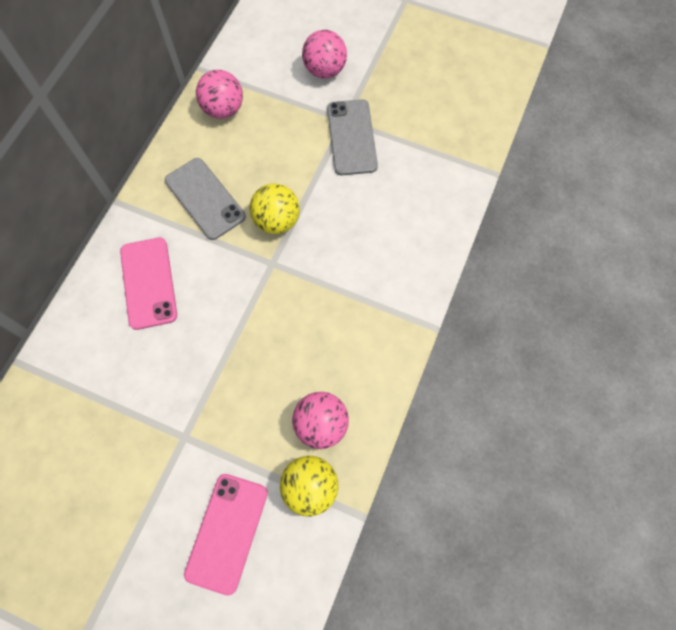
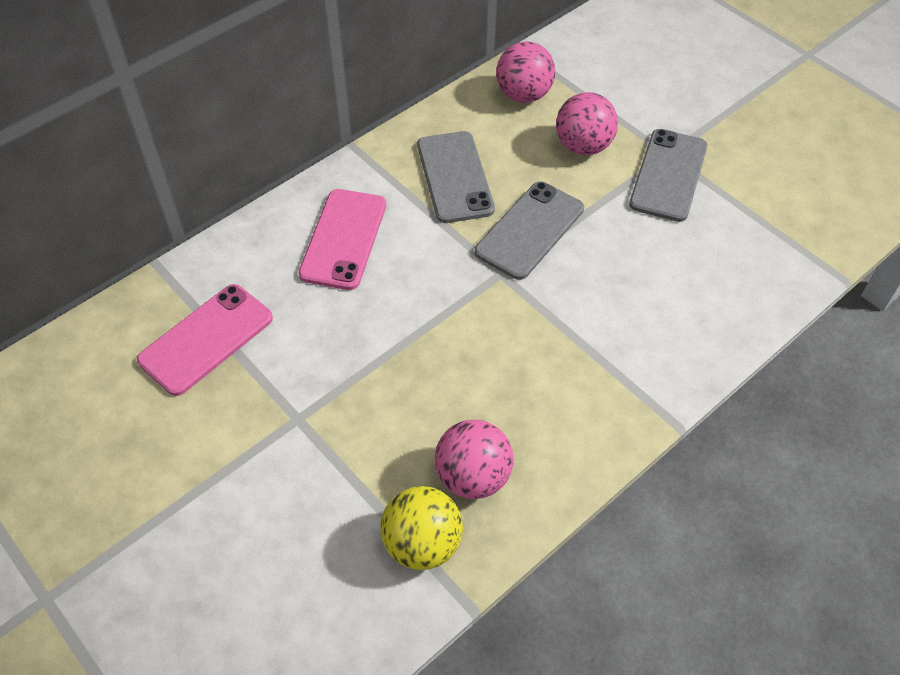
camera: 25 degrees right, 15 degrees down
(227, 532) = (292, 549): pink phone -> pink phone (206, 339)
(277, 221) = (530, 230): yellow ball -> grey phone
(325, 70) = (668, 95): pink ball -> pink ball (583, 146)

